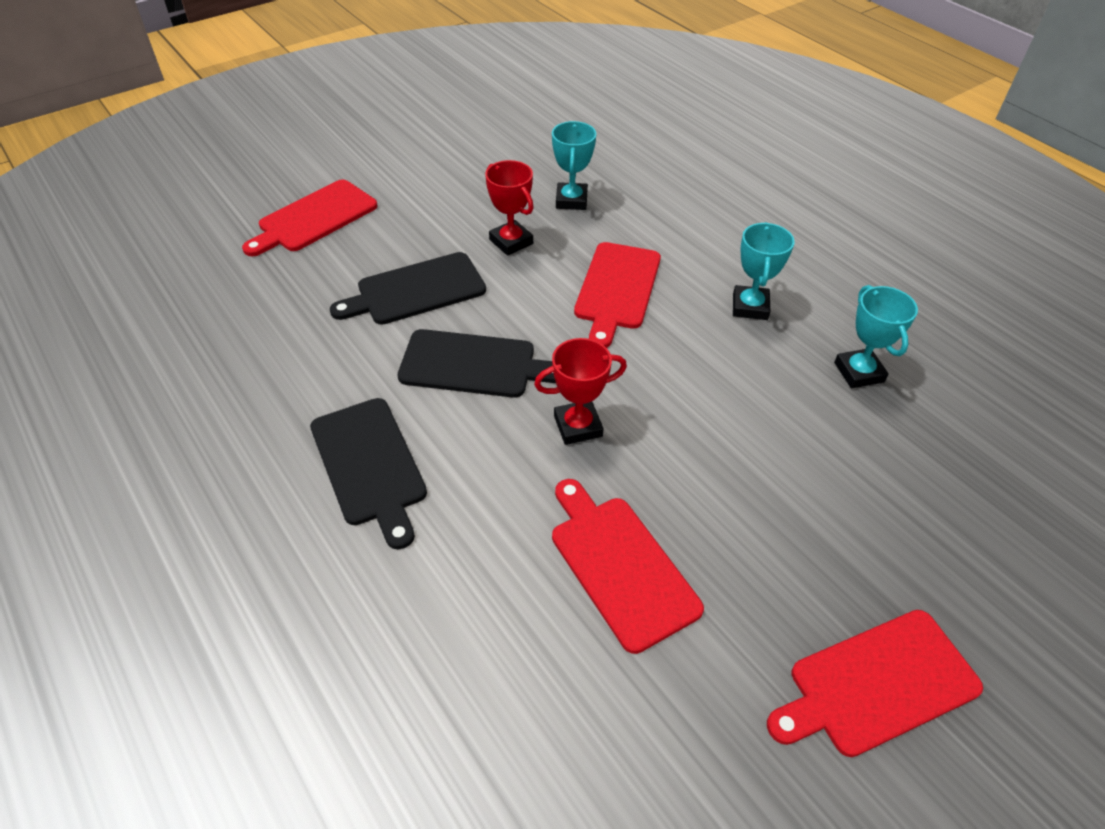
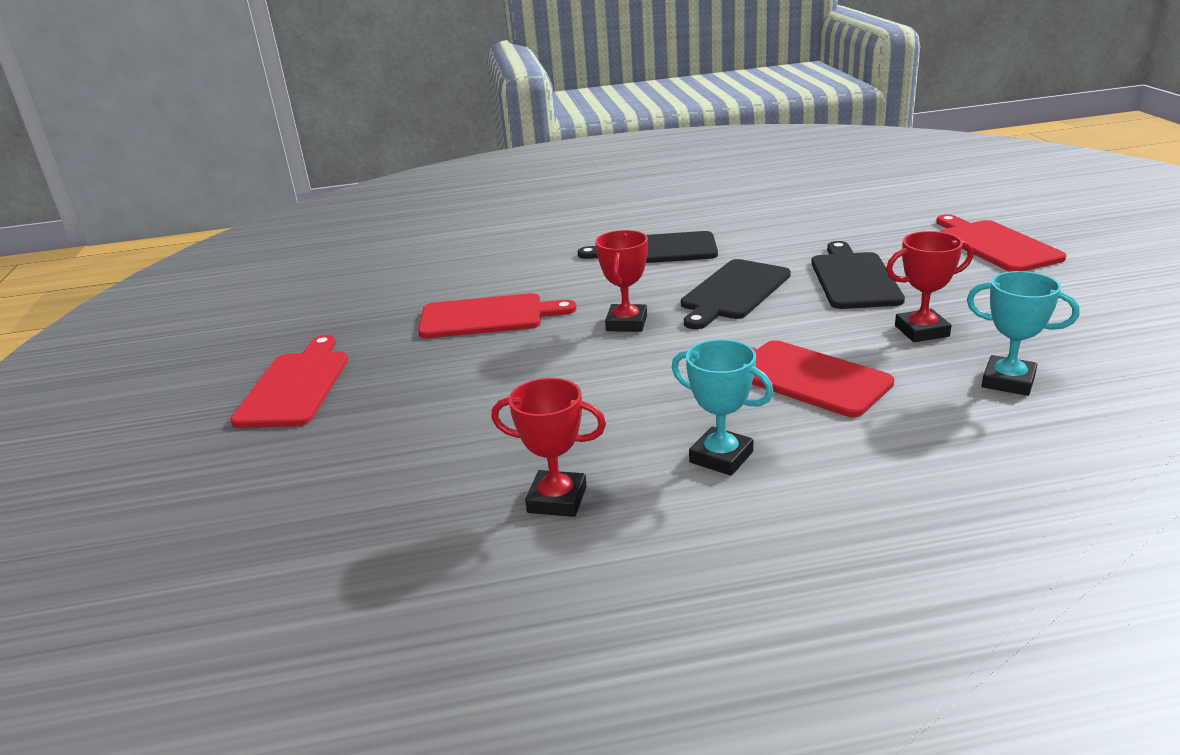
camera: 120 degrees right, 20 degrees down
(859, 372) = (557, 500): turquoise trophy -> red trophy

